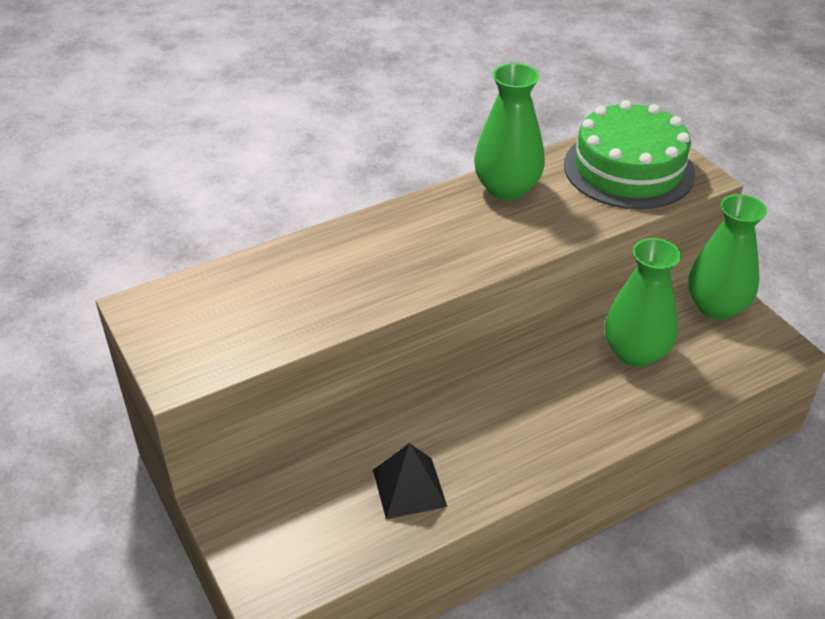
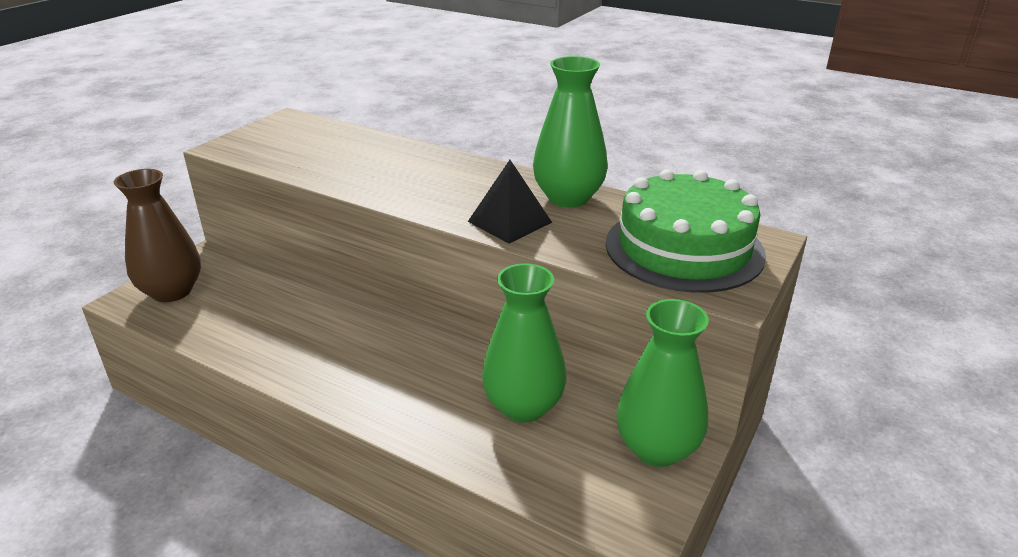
camera: 60 degrees right, 10 degrees down
(281, 549) = (172, 291): none -> brown vase
(409, 488) = (259, 327): black pyramid -> black pyramid (509, 222)

